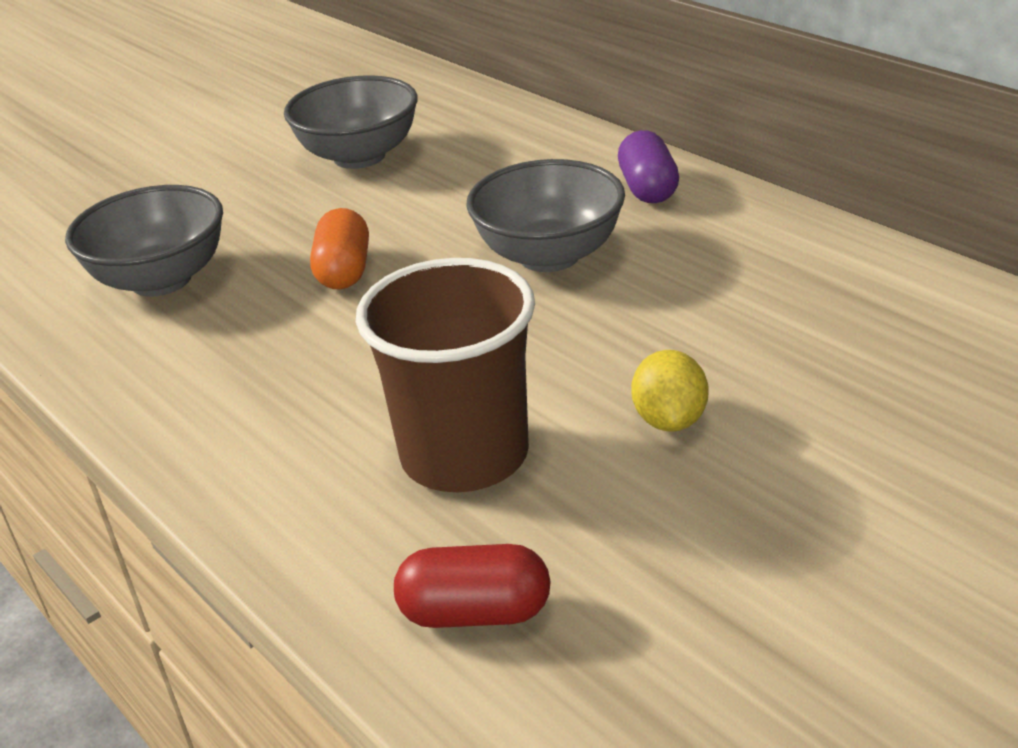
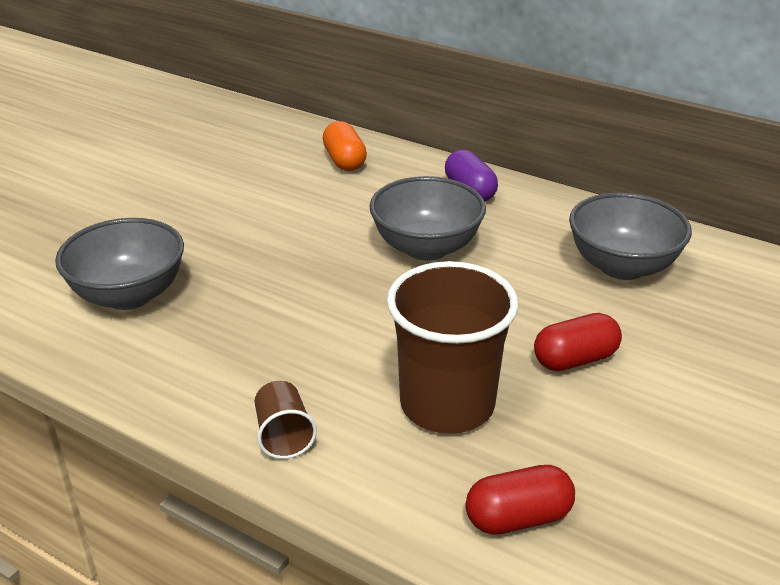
camera: 20 degrees left, 0 degrees up
(243, 465) = (283, 435): none -> brown cup
(344, 271) = (277, 273): orange capsule -> orange capsule (344, 161)
(359, 156) = (237, 181): grey bowl -> grey bowl (622, 266)
(669, 420) = (575, 359): yellow lemon -> red capsule

